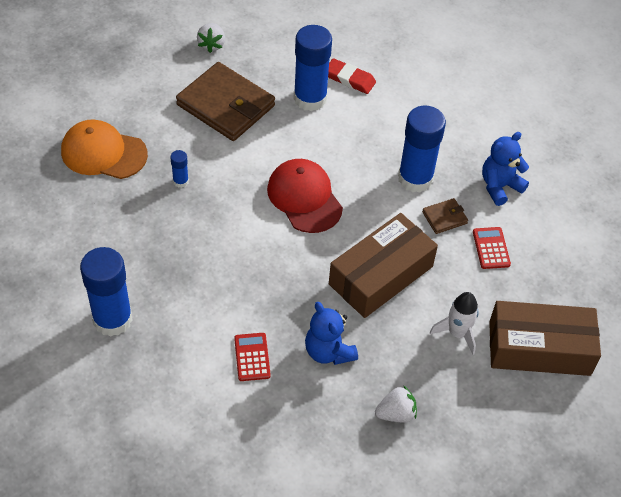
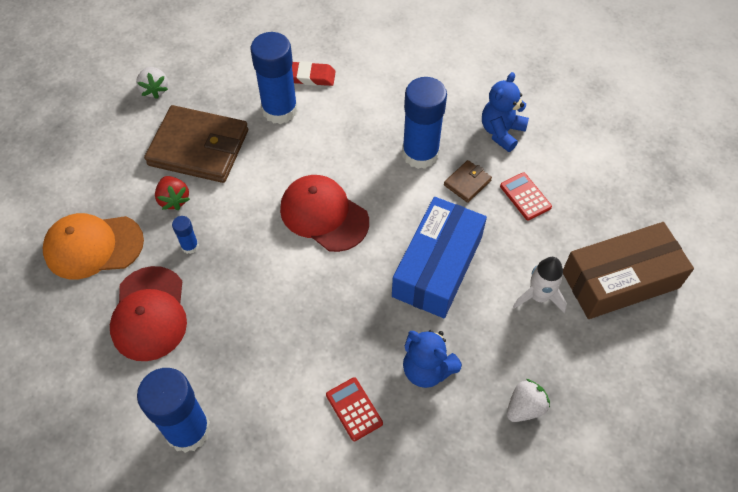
camera: 20 degrees left, 5 degrees up
(123, 221) = (149, 314): none -> red cap
(185, 140) = (174, 200): none -> red strawberry
(381, 275) = (437, 266): brown box -> blue box

